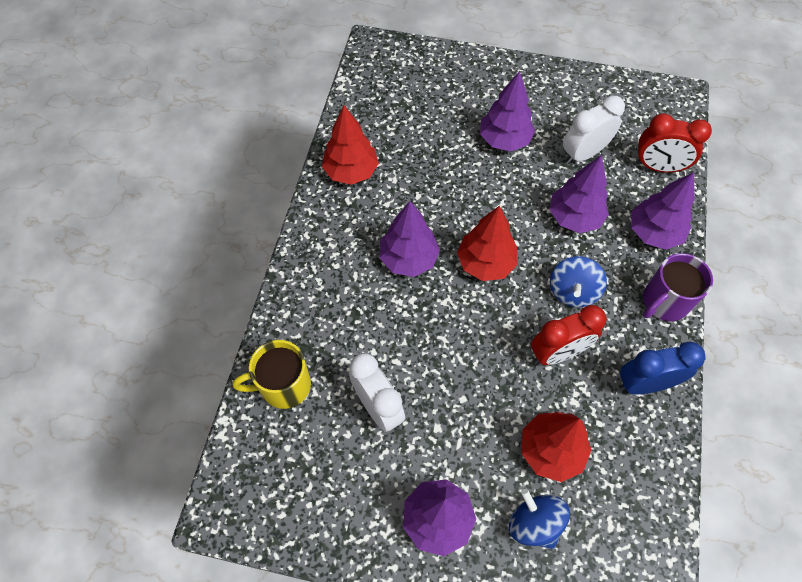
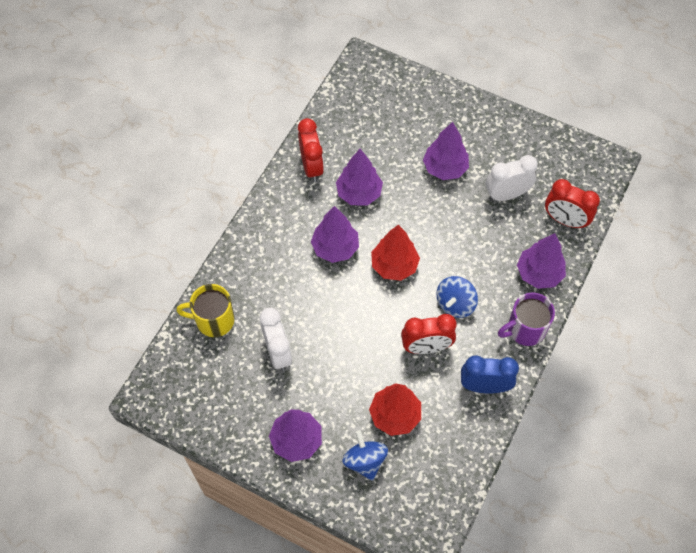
camera: 15 degrees right, 0 degrees up
(351, 171) = (311, 167): red tree -> red clock
(574, 217) = (478, 246): purple tree -> purple tree (359, 193)

